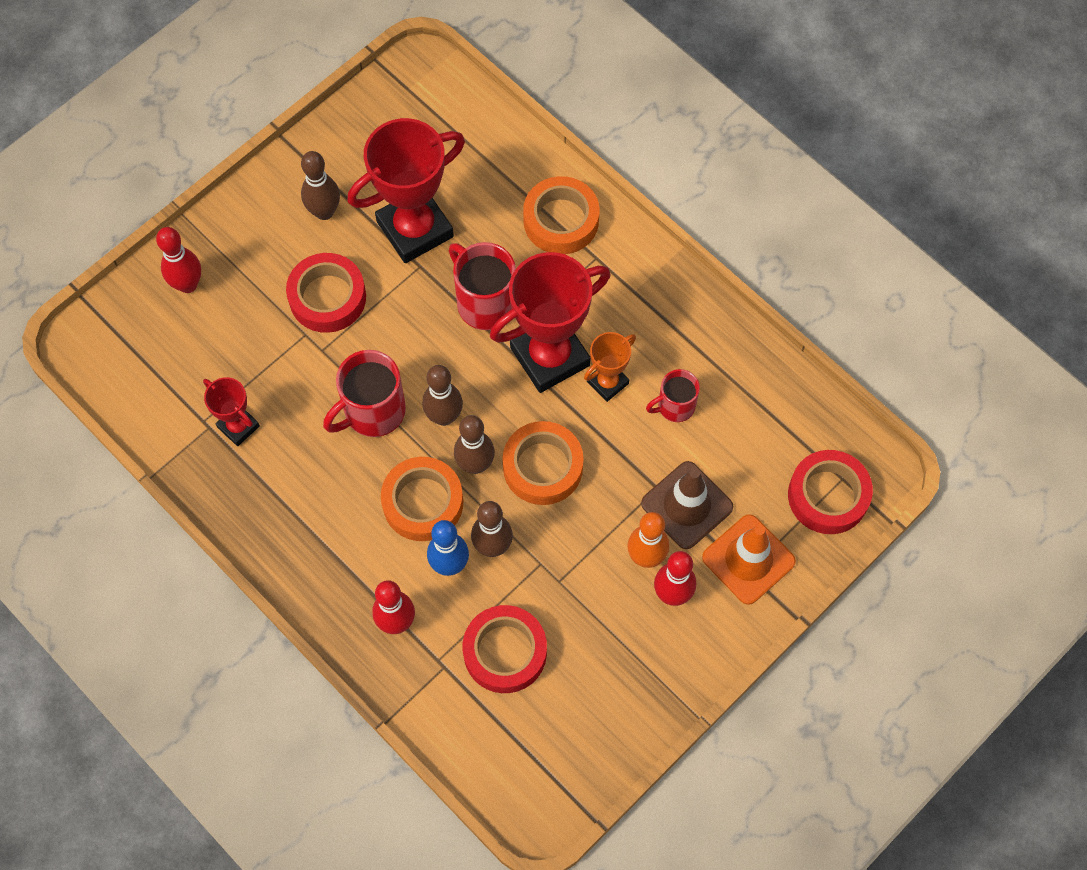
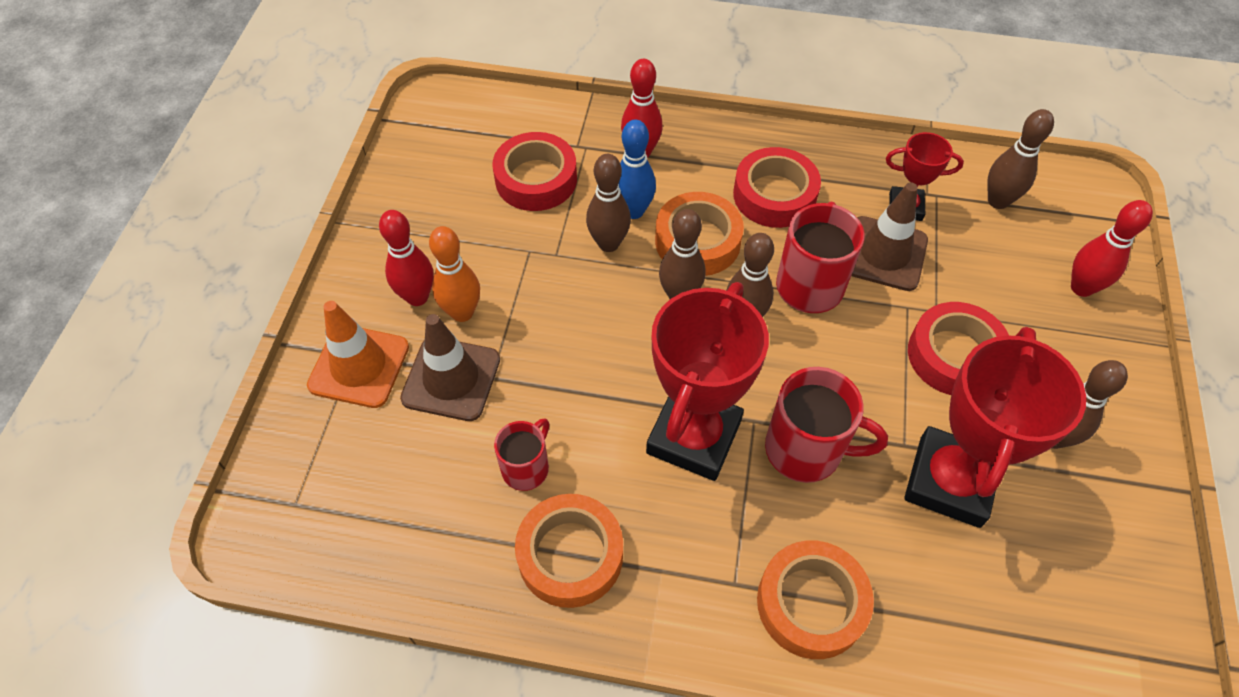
camera: 145 degrees right, 10 degrees down
(164, 385) = (998, 201): none -> brown bowling pin
(295, 400) = (884, 254): none -> brown traffic cone
(543, 467) = (616, 330): orange tape -> orange tape (570, 555)
(607, 382) = (614, 448): orange trophy -> none
(828, 496) = (303, 475): red tape -> red tape (774, 195)

